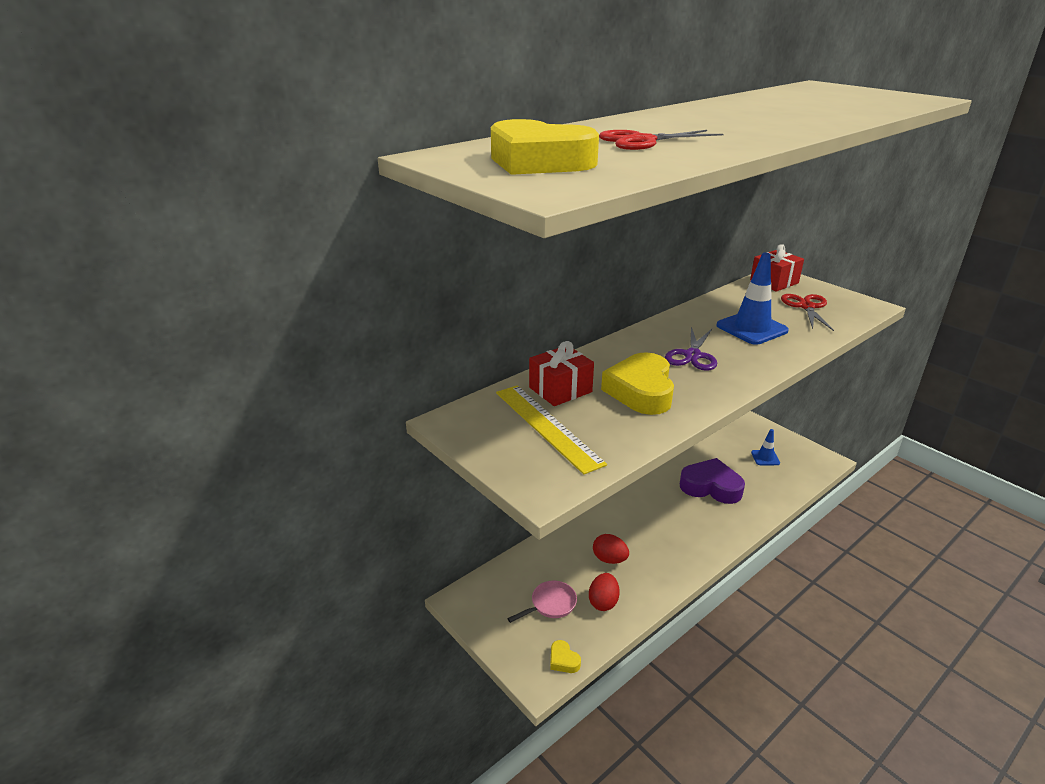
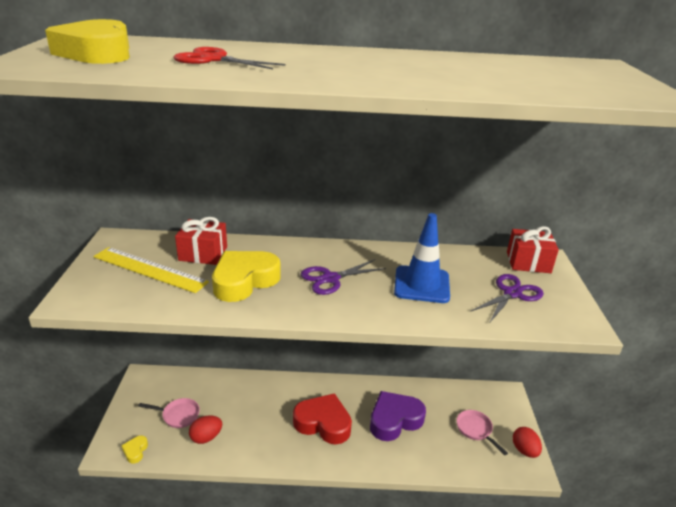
camera: 40 degrees right, 0 degrees up
(547, 426) = (149, 269): yellow ruler -> yellow ruler turned 75 degrees counterclockwise
(609, 559) = (250, 415): red egg -> red egg (524, 450)
(670, 524) = (323, 423): none -> red heart
(711, 487) = (394, 420): purple heart -> purple heart turned 90 degrees counterclockwise
(765, 458) = (475, 430): blue traffic cone -> pink pan
(806, 307) = (512, 293): red scissors -> purple scissors

